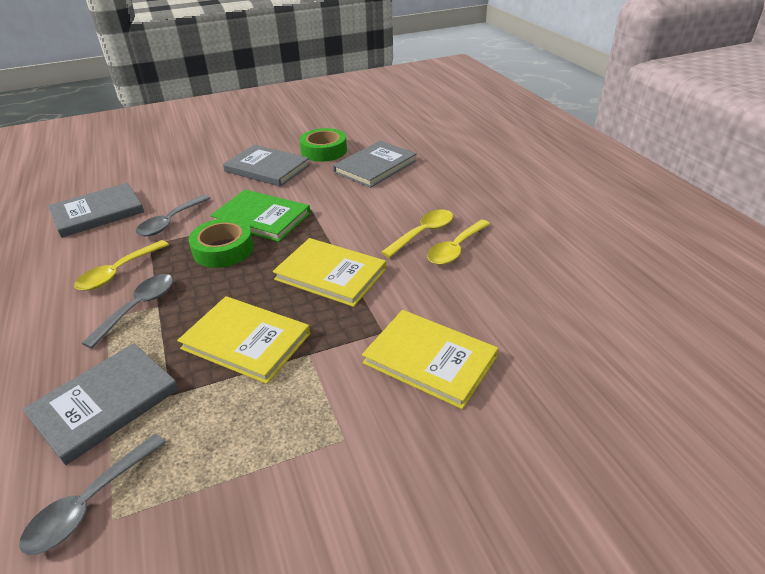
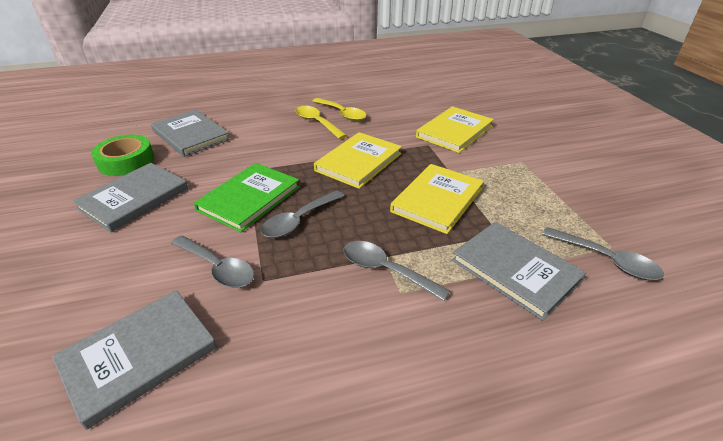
camera: 85 degrees left, 0 degrees up
(98, 213) = (139, 356): grey book -> grey book turned 75 degrees clockwise
(118, 272) = (315, 299): yellow spoon -> none
(223, 249) = (299, 220): green tape -> grey spoon

